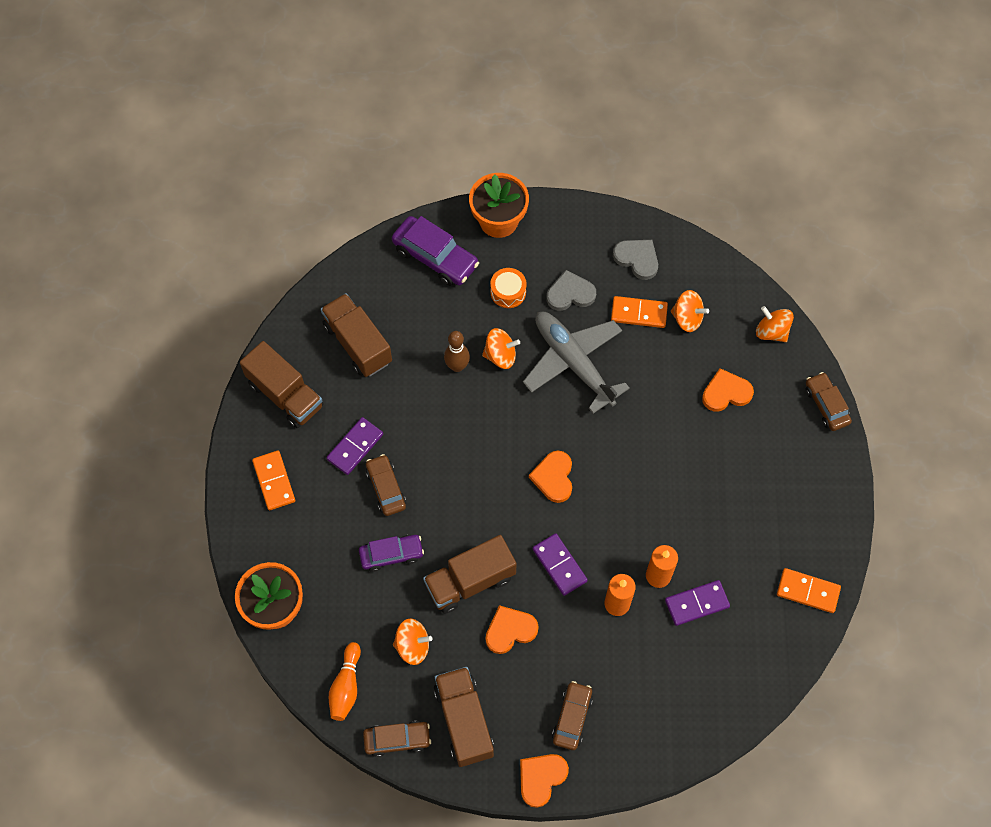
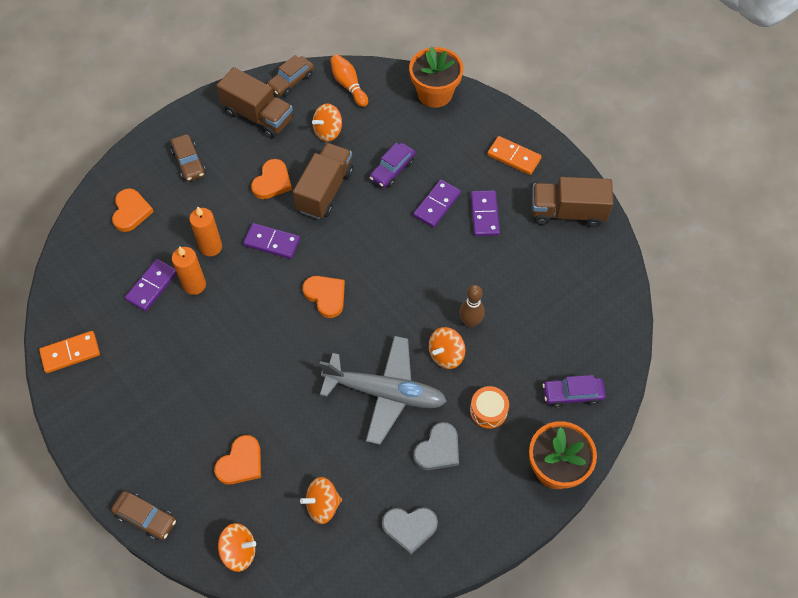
camera: 140 degrees right, 5 degrees down
(358, 344) = (557, 283): brown truck -> none
(386, 488) = (436, 205): brown car -> purple domino
(435, 257) = (572, 394): purple car -> purple car, size x0.65
(541, 778) = (183, 120): orange heart -> orange heart (131, 211)
(639, 313) = (367, 477): orange domino -> none

